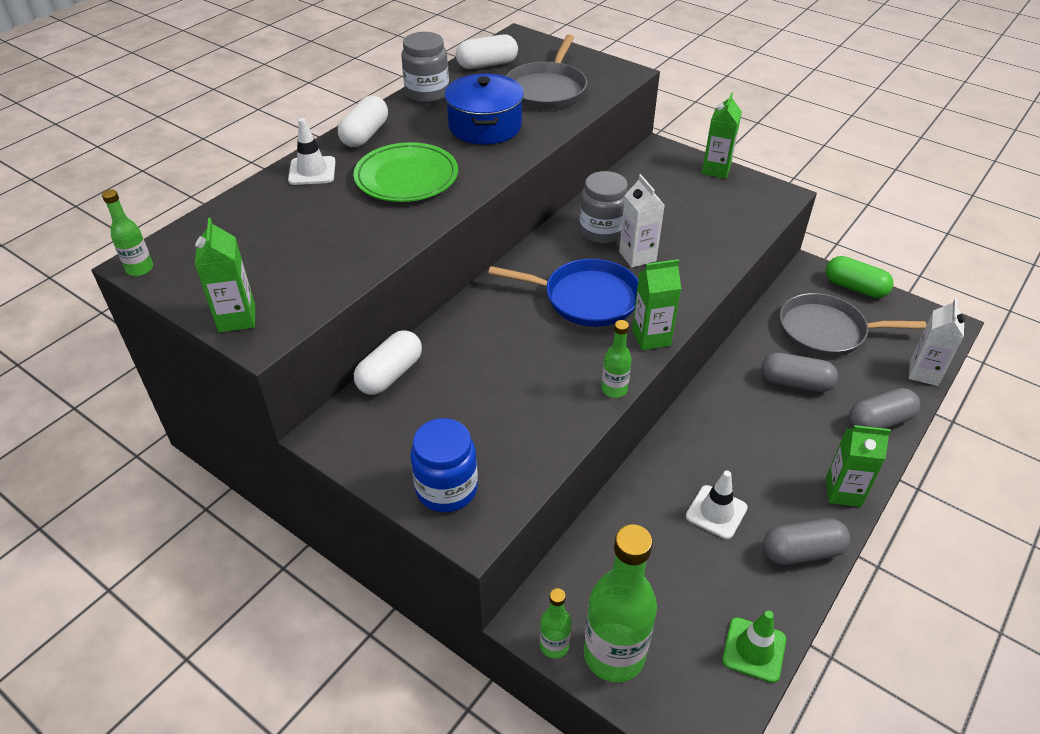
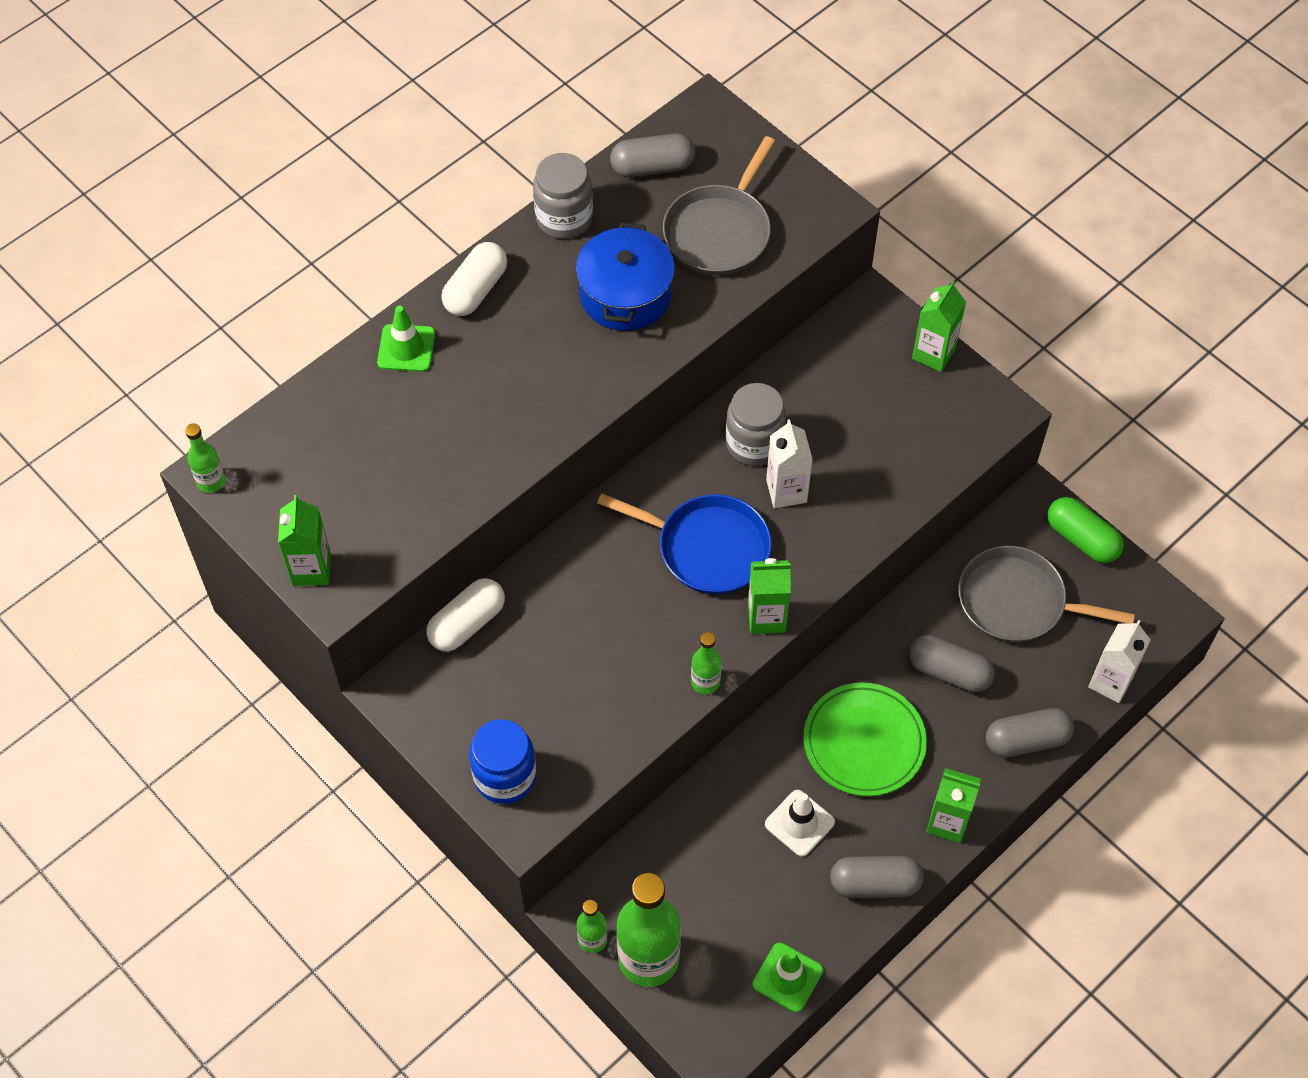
camera: 10 degrees right, 15 degrees up
(312, 171) = (406, 348): white traffic cone -> green traffic cone
(406, 177) = (515, 376): green plate -> green plate (864, 742)
(487, 65) = (652, 167): white capsule -> grey capsule

